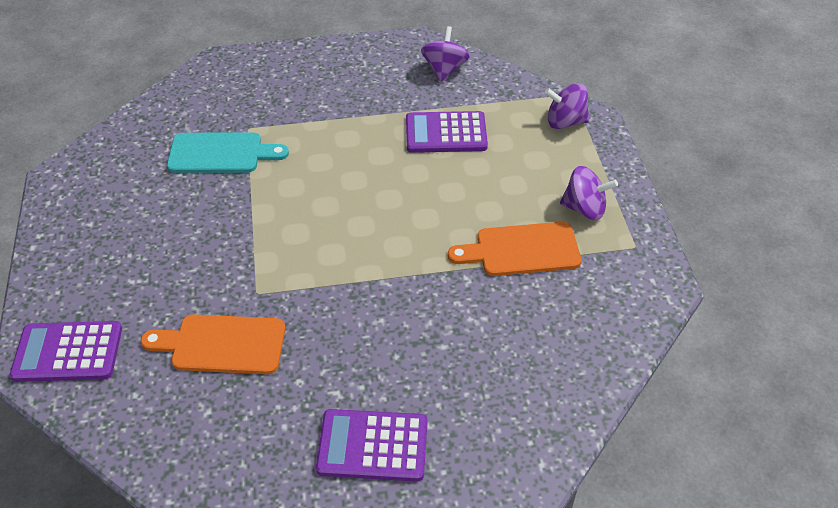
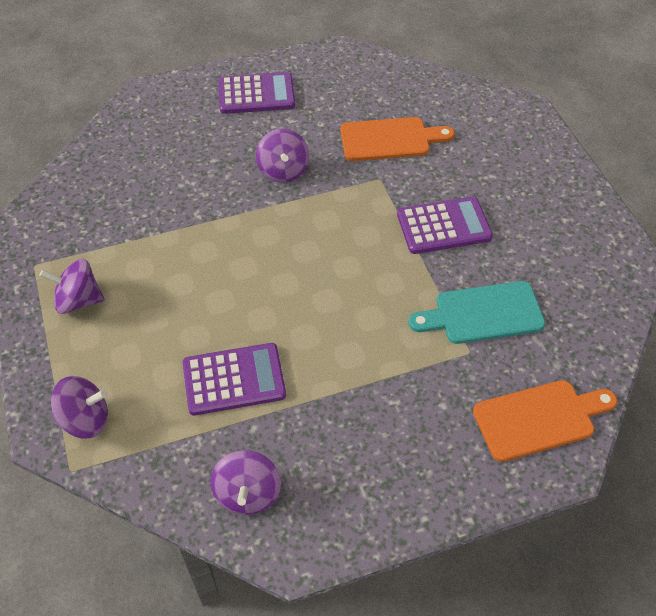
camera: 170 degrees right, 5 degrees up
(68, 352) = (505, 120): purple calculator -> purple calculator (443, 226)
(362, 319) = (283, 171): none -> purple spinning top
(521, 250) = (146, 248): orange cutting board -> orange cutting board (539, 419)

